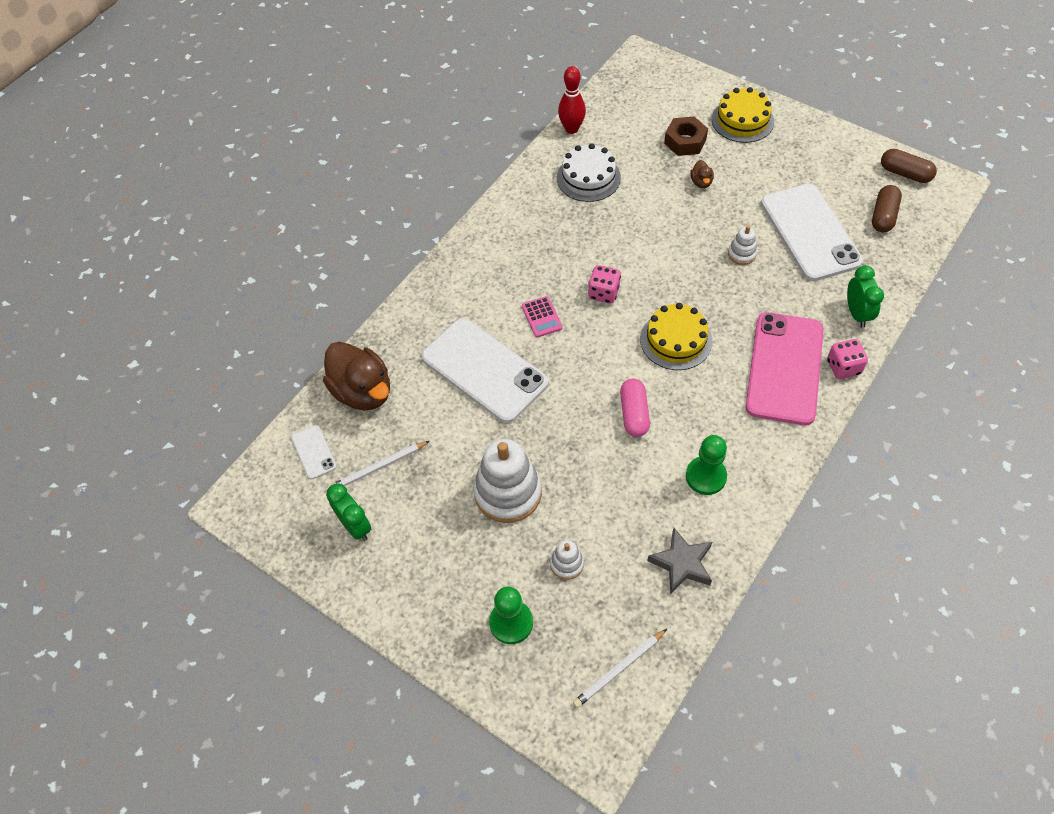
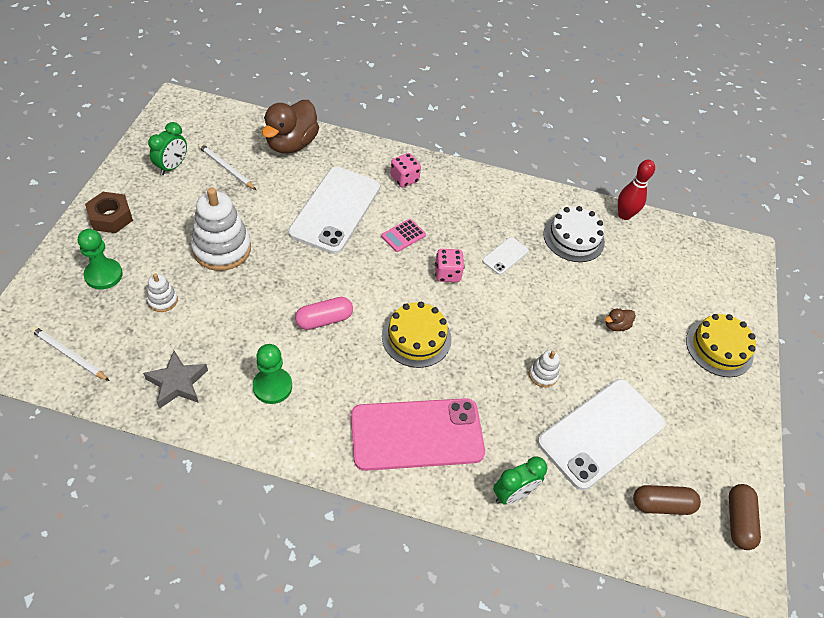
camera: 60 degrees right, 5 degrees down
(314, 452) = (230, 130): white phone -> white phone (505, 256)
(685, 141) = (661, 303): brown nut -> brown nut (111, 217)
(843, 367) = (437, 489): pink dice -> pink dice (404, 179)

